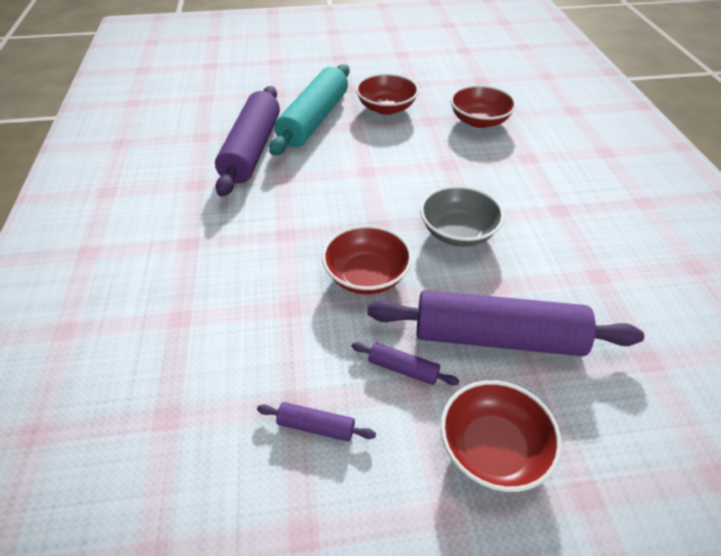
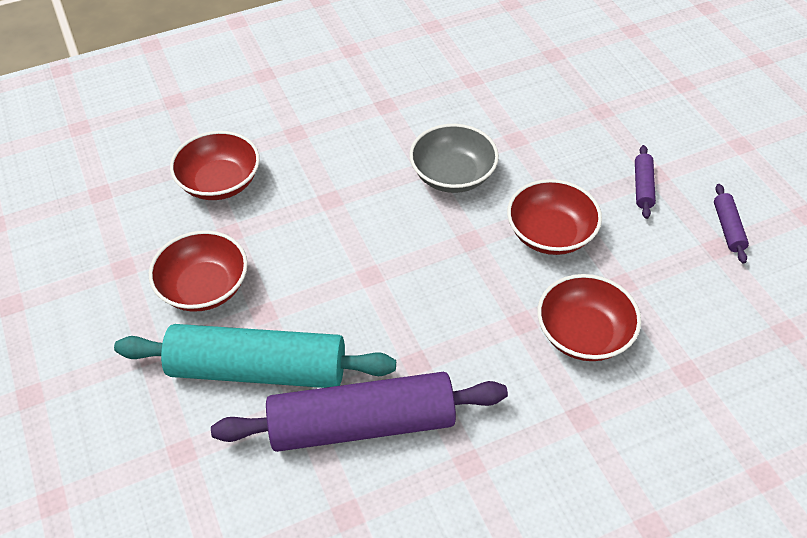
camera: 105 degrees left, 5 degrees up
(493, 449) = (680, 128): red bowl -> red bowl (584, 334)
(497, 337) = (577, 135): purple rolling pin -> none

